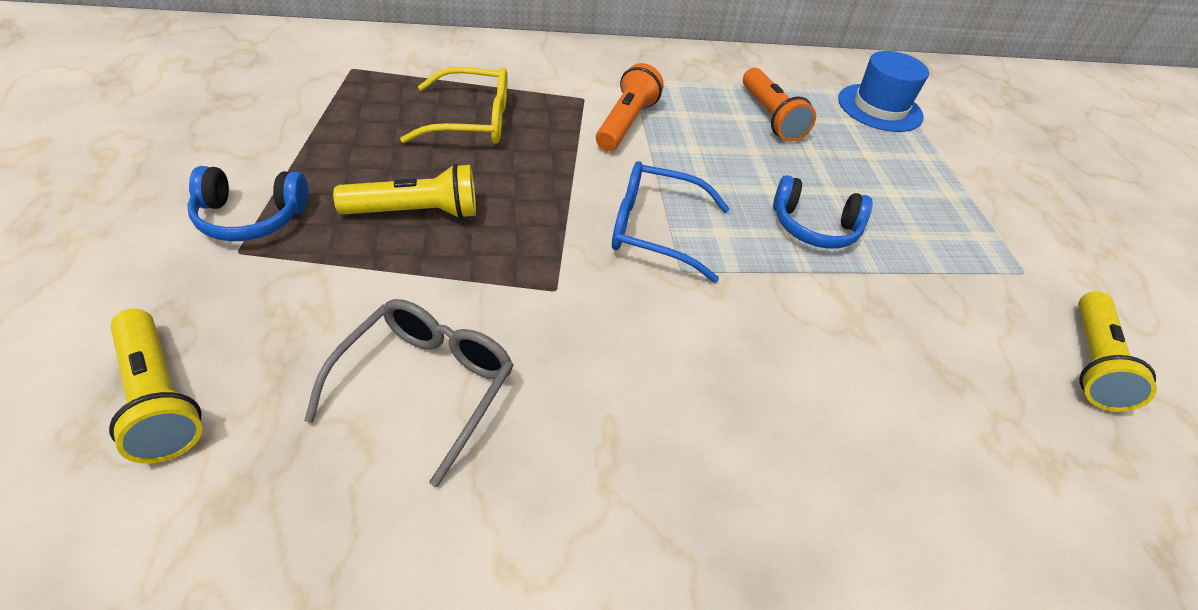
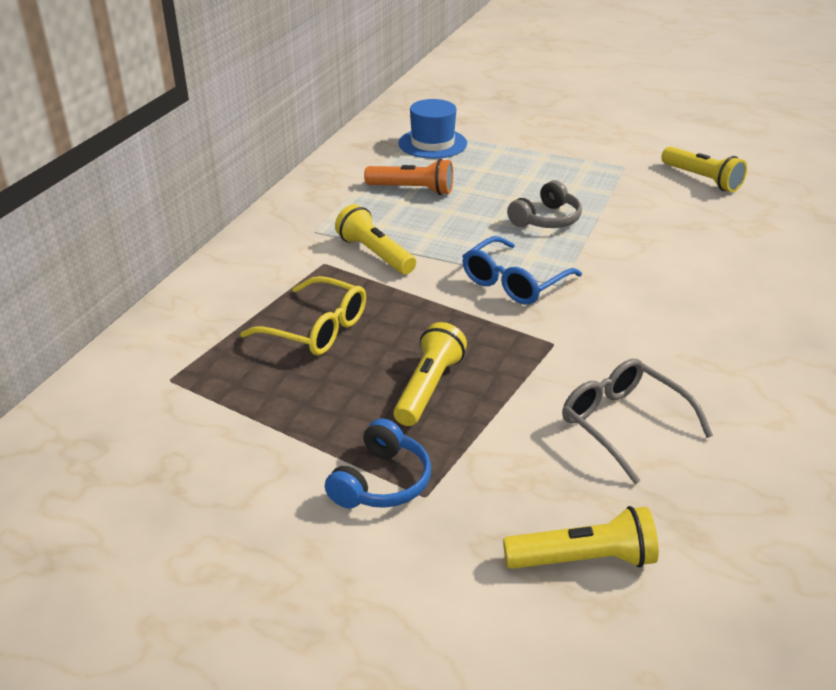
camera: 55 degrees left, 10 degrees down
(471, 121) = (316, 329): yellow glasses -> yellow glasses turned 90 degrees clockwise
(626, 123) = (375, 254): orange flashlight -> yellow flashlight
(814, 227) = (546, 219): blue headphones -> grey headphones

